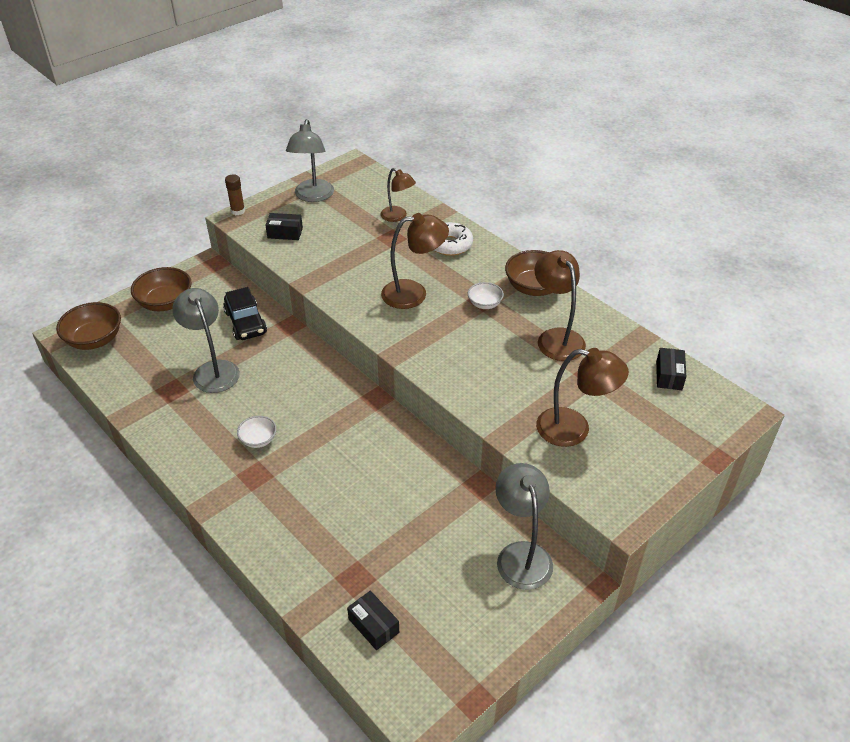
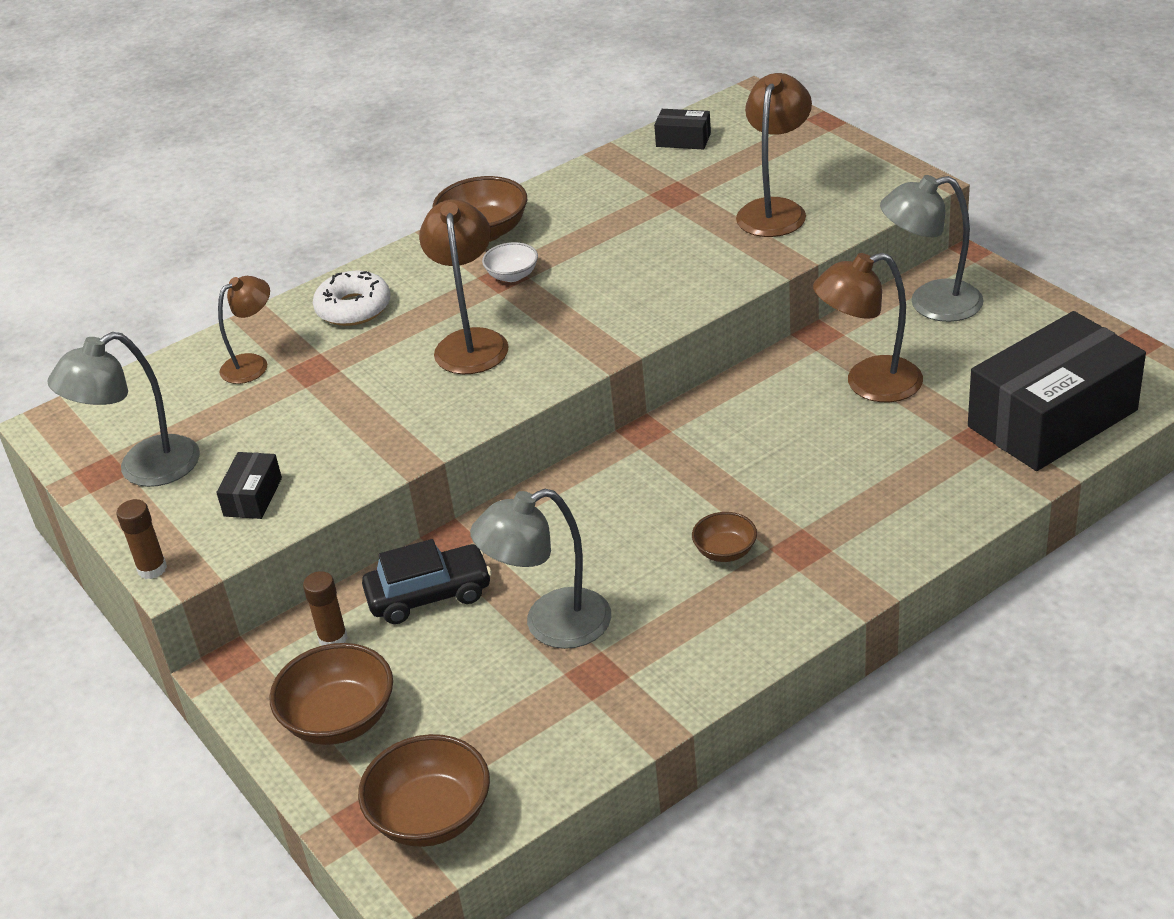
camera: 80 degrees left, 5 degrees down
(221, 293) = (333, 639): none -> brown glue stick
(258, 440) = (725, 551): white bowl -> brown bowl
(313, 196) = (144, 469): grey lamp -> grey lamp turned 135 degrees clockwise
(373, 626) = (1052, 418): black box -> black box, size x2.43
(556, 337) = (598, 217): brown lamp -> brown lamp (868, 384)

